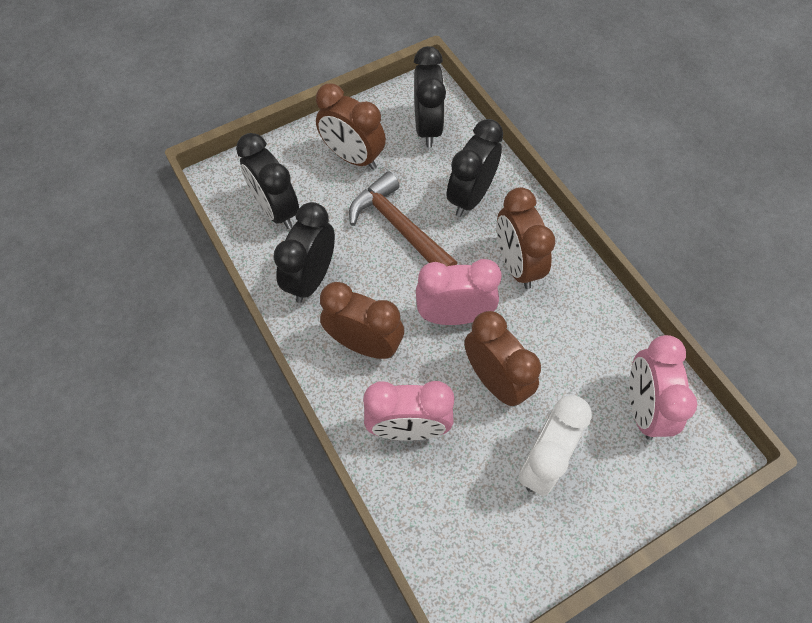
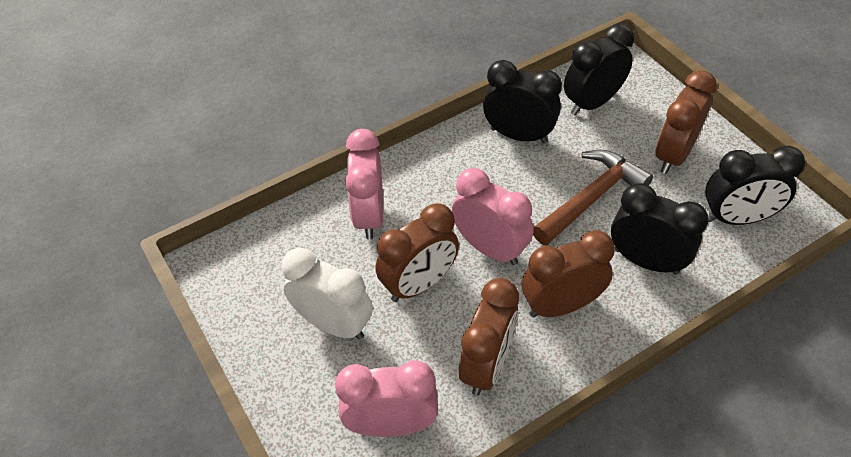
camera: 90 degrees right, 10 degrees down
(364, 344) = (452, 179): brown clock -> brown clock (487, 365)
(454, 315) = (490, 248): pink clock -> pink clock turned 45 degrees counterclockwise

